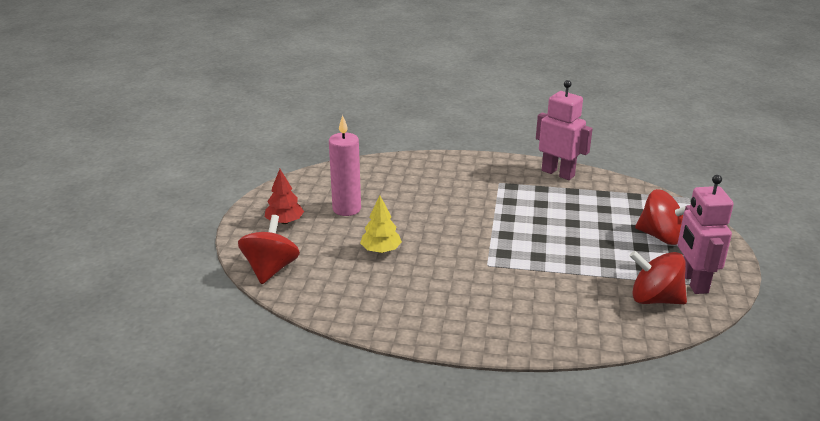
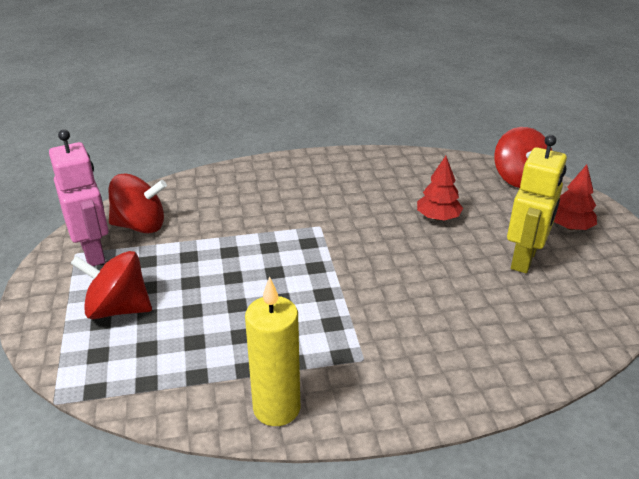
camera: 160 degrees right, 5 degrees up
(346, 209) = (524, 259): pink candle -> yellow robot
(381, 250) = (438, 217): yellow tree -> red tree
(558, 173) = (276, 408): pink robot -> yellow candle

